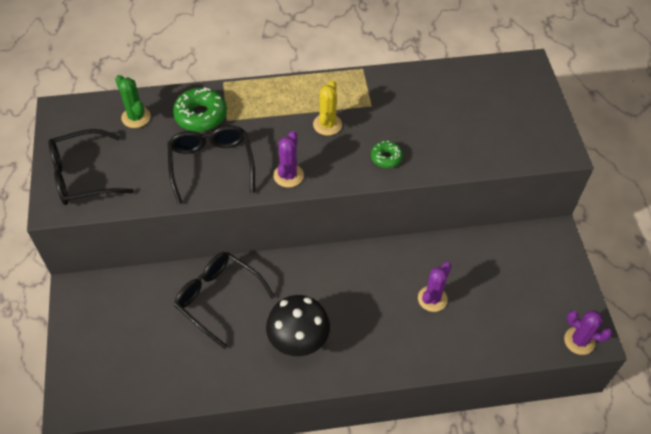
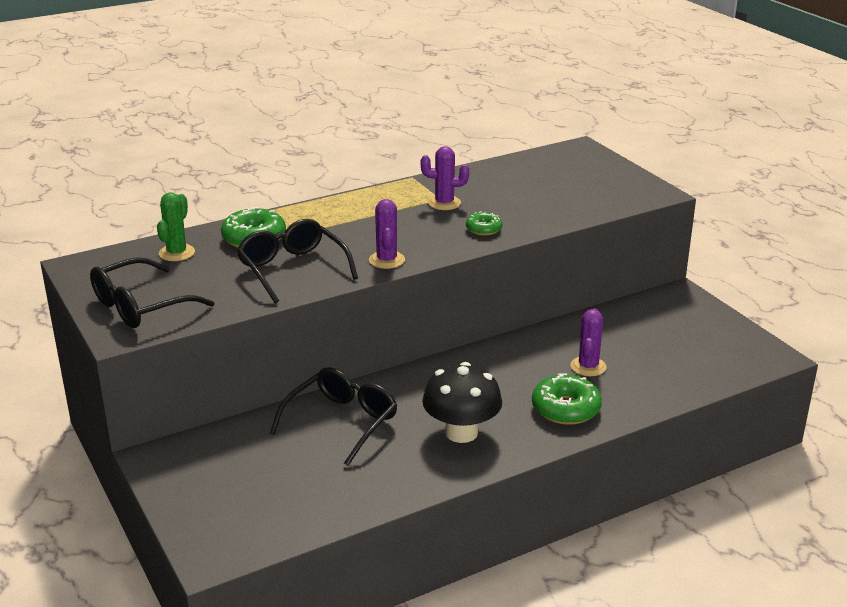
camera: 20 degrees left, 25 degrees down
(136, 117) = (177, 253): green cactus -> green cactus turned 75 degrees clockwise
(218, 298) = (342, 422): black glasses -> black glasses turned 105 degrees clockwise
(327, 124) = (403, 219): yellow cactus -> none
(390, 341) = (565, 409): none -> green donut
(579, 341) = (762, 362): purple cactus -> purple cactus (444, 203)

